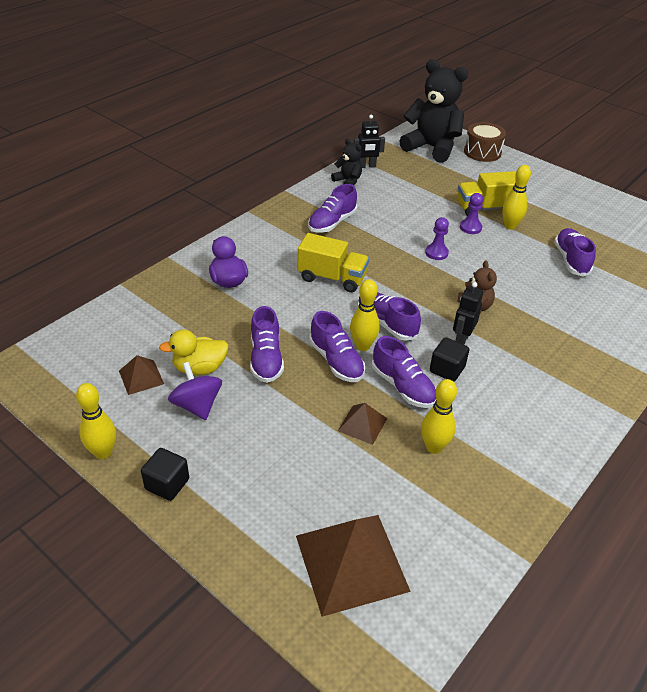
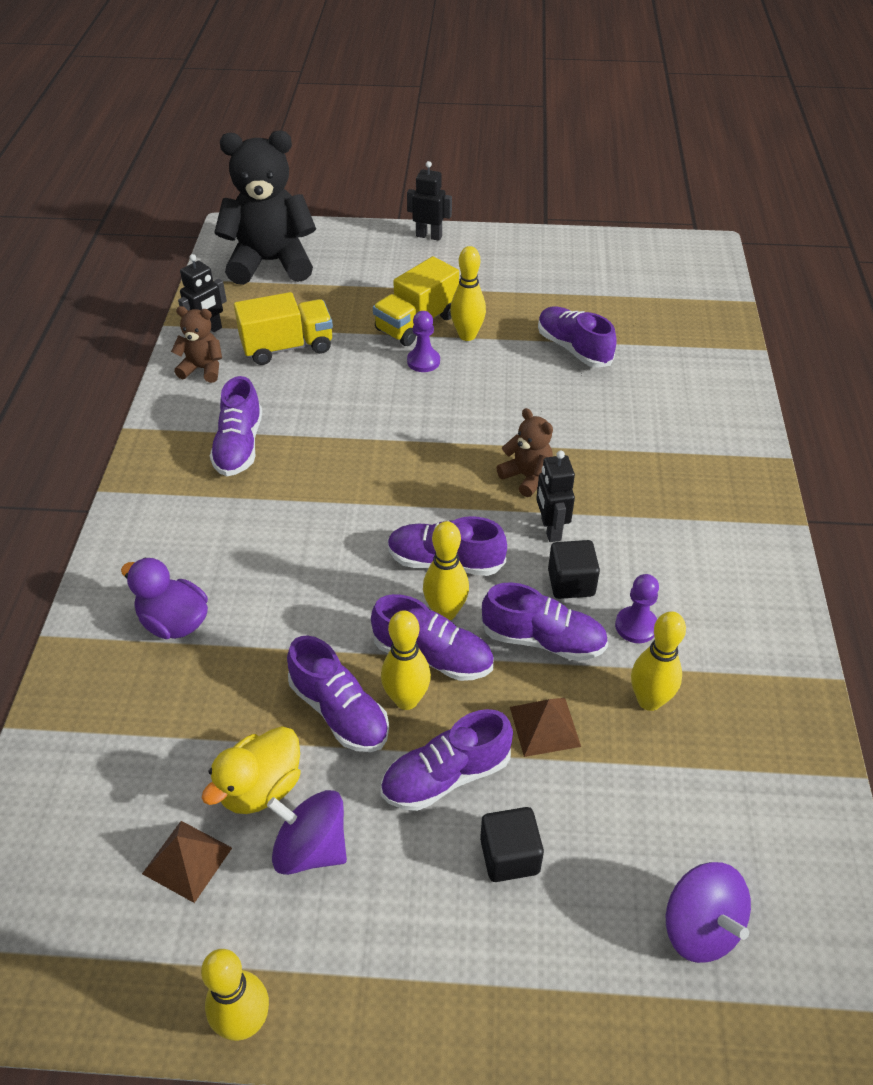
camera: 35 degrees left, 5 degrees up
(167, 484) = (382, 999): black cube -> black cube (509, 856)
(289, 415) = (446, 776): none -> purple shoe
(303, 372) = (406, 699): none -> yellow bowling pin
(332, 278) = (316, 532): yellow truck -> yellow truck (287, 347)
(347, 181) = (203, 369): black teddy bear -> brown teddy bear
(351, 562) = (700, 927): brown pyramid -> purple spinning top
(436, 253) = (415, 421): purple pawn -> purple pawn (636, 626)
(482, 152) = (341, 240): brown drum -> none
(537, 169) = (429, 236): none -> black robot

